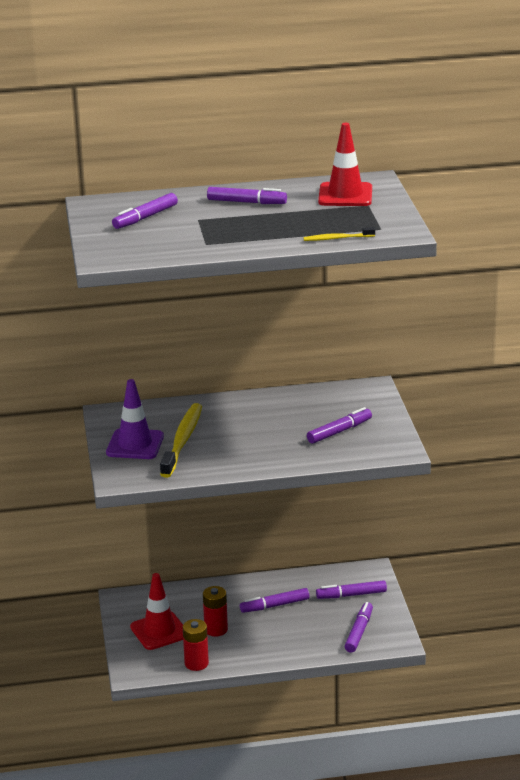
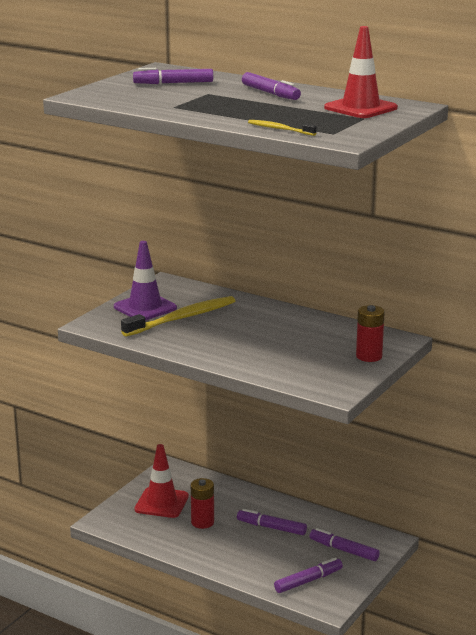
camera: 40 degrees right, 5 degrees down
(196, 663) = (152, 538): red battery -> red battery (369, 356)
(339, 431) = (311, 358): purple marker -> none

